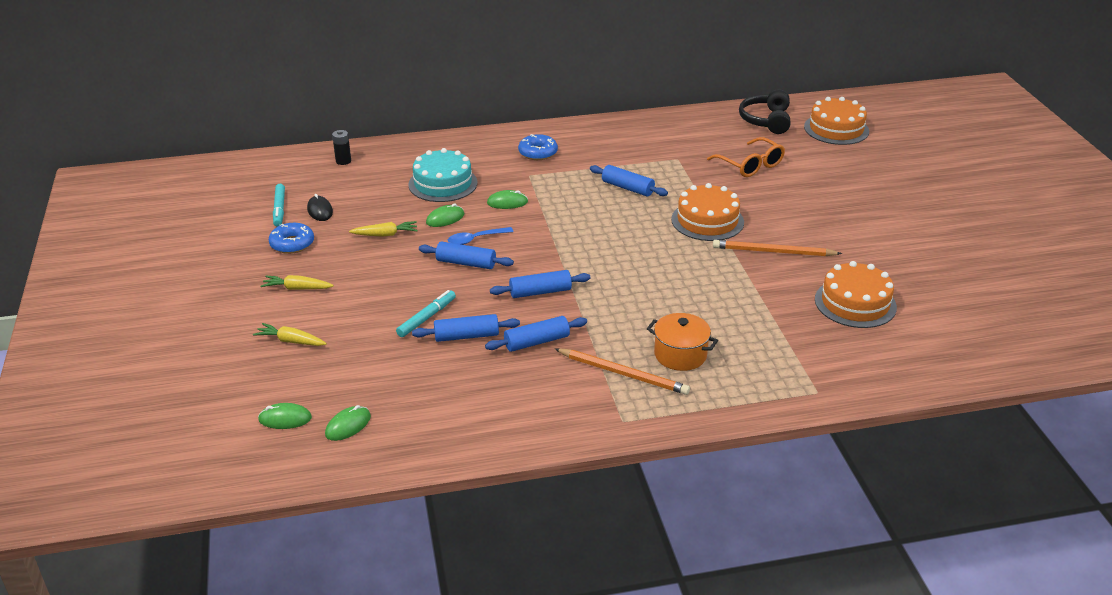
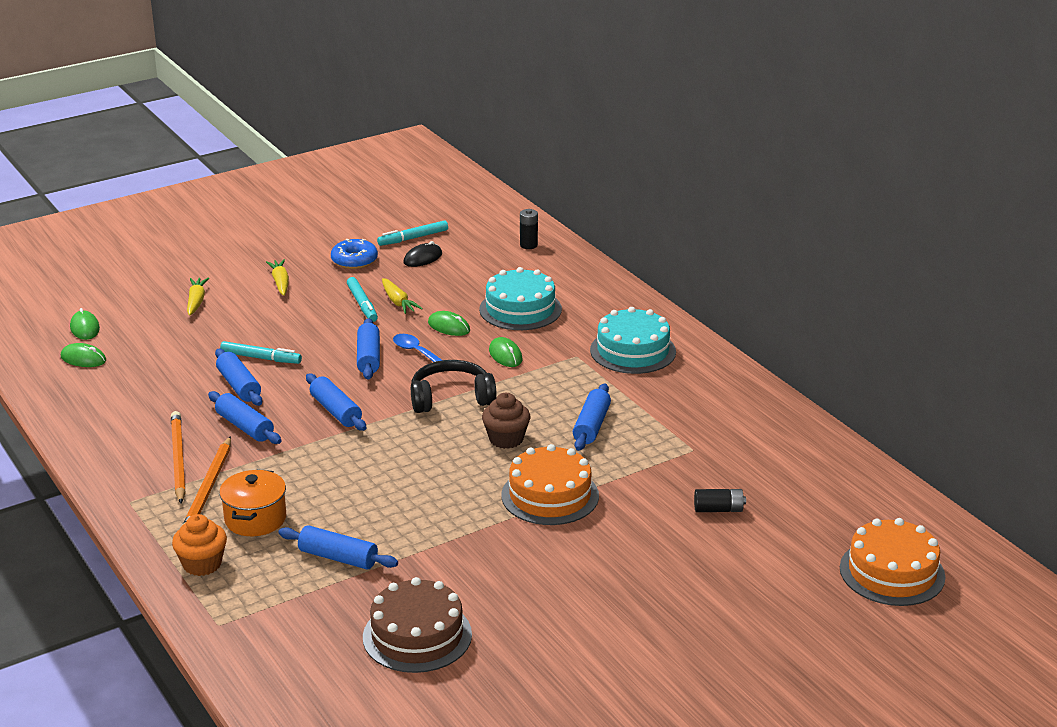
camera: 70 degrees right, 5 degrees down
(374, 252) = (362, 304): none -> turquoise marker
(538, 153) = (633, 351): blue donut -> turquoise cake
(626, 224) = (506, 439): none -> brown cupcake
(733, 390) = (202, 564): none -> orange cupcake
(749, 322) = (338, 558): none -> blue rolling pin
(750, 165) = (718, 509): orange glasses -> black battery
(766, 120) = (864, 505): black headphones -> black headphones (451, 398)
(773, 252) = (504, 556): orange pencil -> orange pencil (178, 460)
(855, 303) = (417, 636): orange cake -> brown cake

